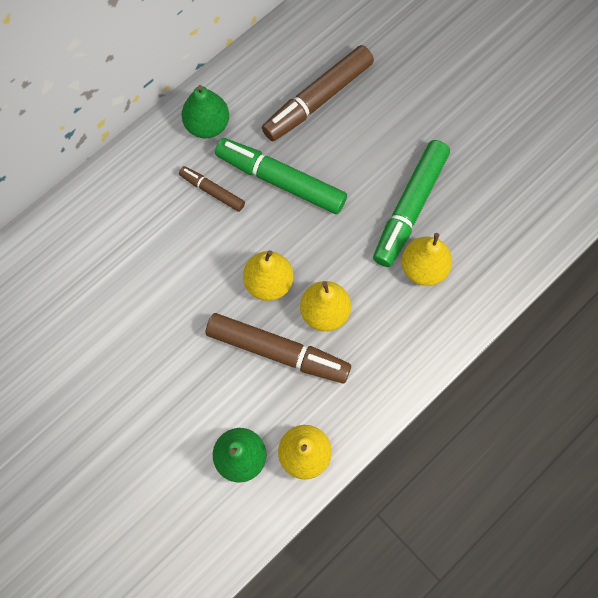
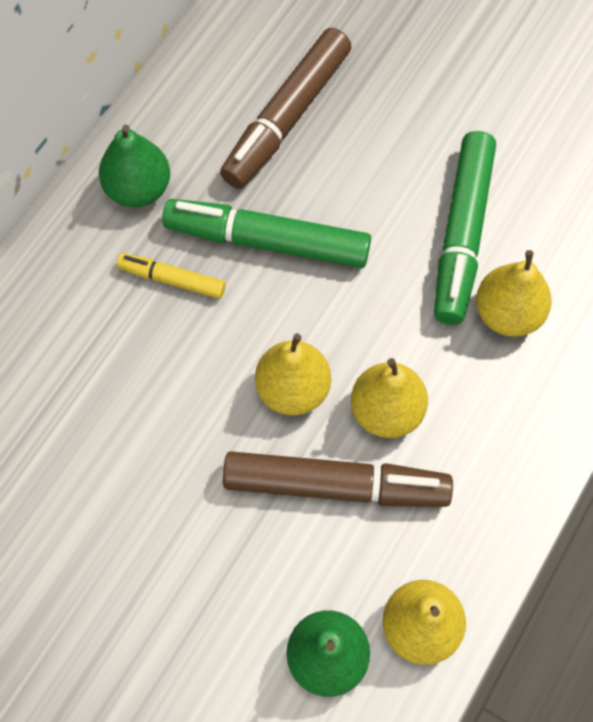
camera: 15 degrees left, 5 degrees down
(212, 191) = (172, 280): brown marker -> yellow marker

